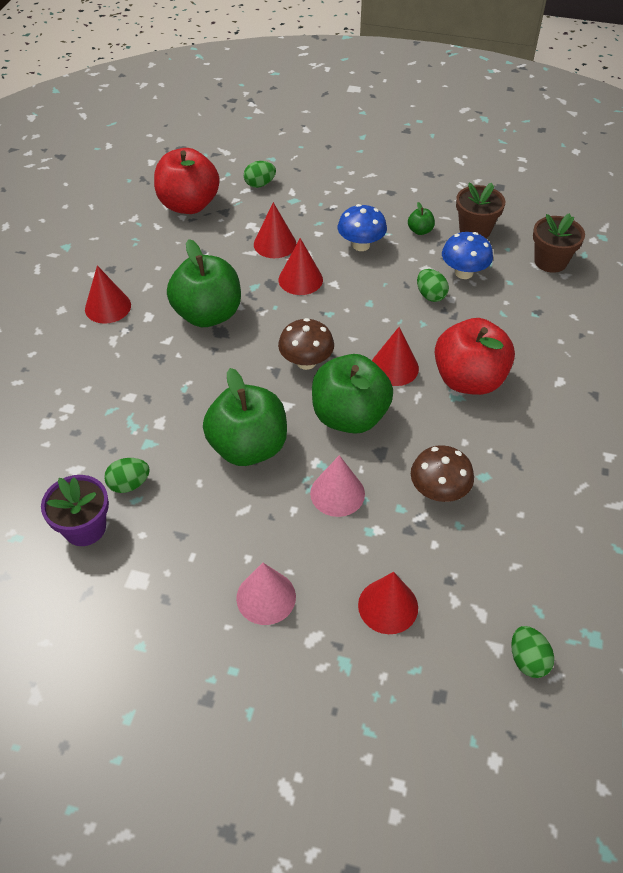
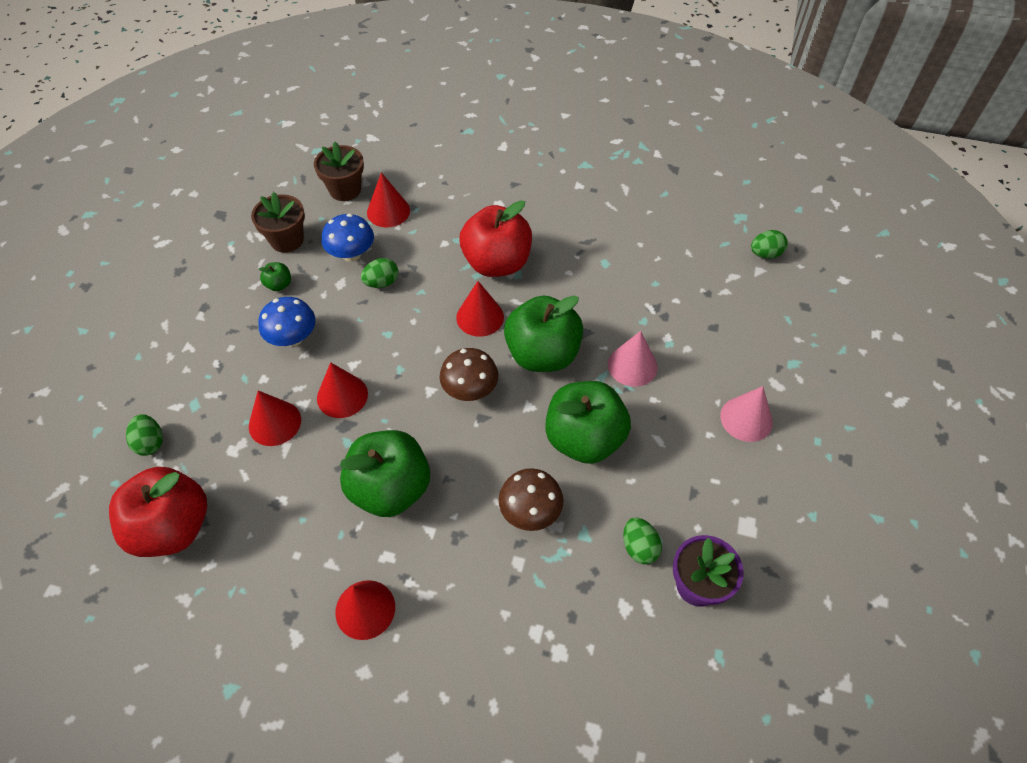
camera: 90 degrees left, 5 degrees up
(388, 606) = (738, 333): red cone -> red cone (388, 211)
(438, 491) = (623, 293): brown mushroom -> brown mushroom (530, 512)

